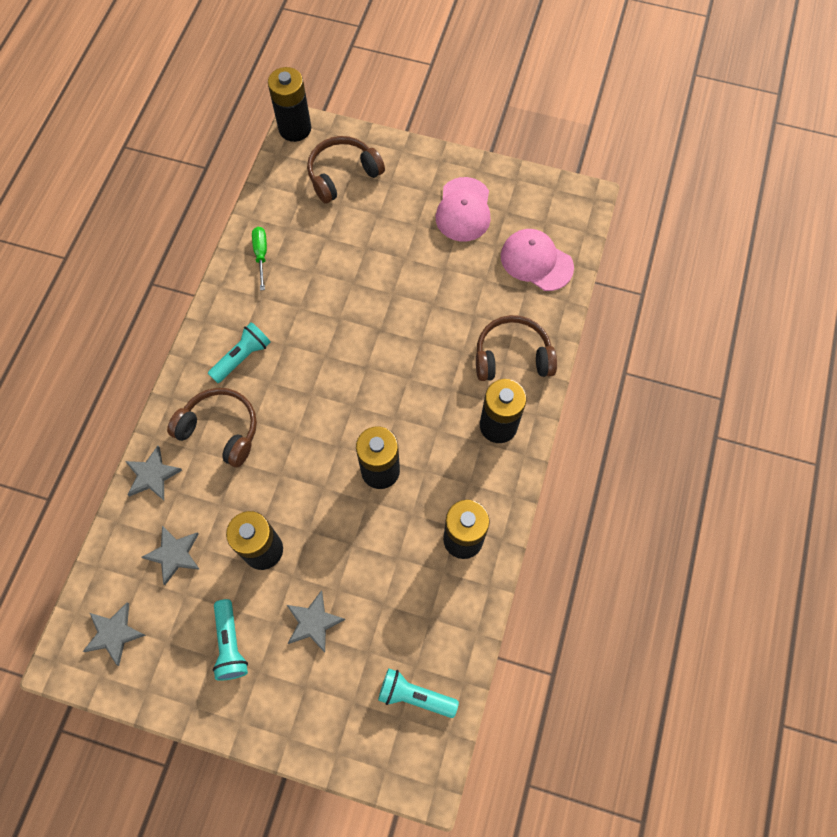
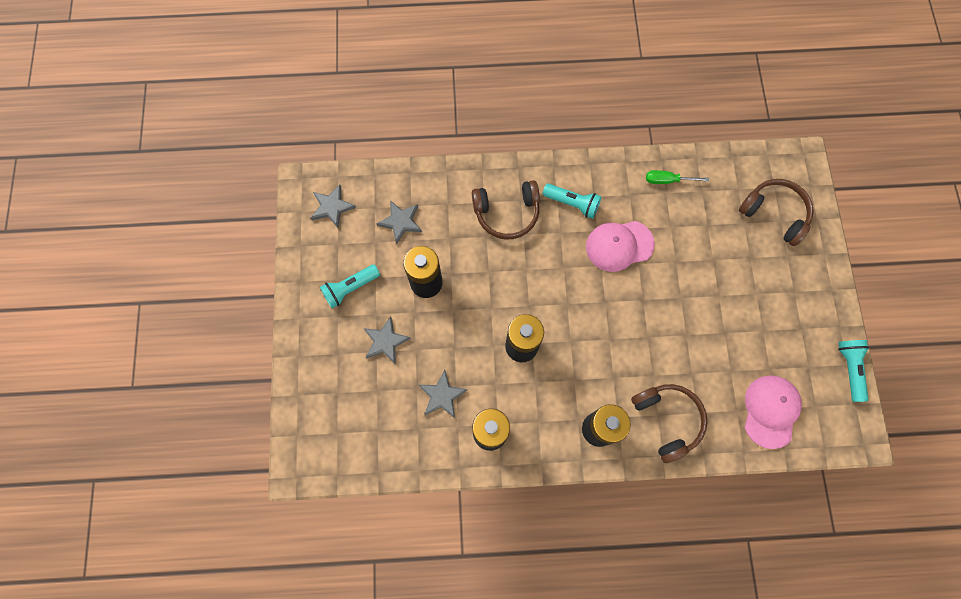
camera: 70 degrees right, 5 degrees up
(152, 475) = (453, 181): grey star -> grey star (442, 395)
(220, 430) = (507, 213): brown headphones -> brown headphones turned 75 degrees clockwise
(261, 255) = (667, 180): green screwdriver -> green screwdriver turned 150 degrees counterclockwise
(295, 128) = (799, 157): black battery -> none
(415, 695) = (356, 438): turquoise flashlight -> turquoise flashlight (849, 369)
(463, 210) = (791, 328): pink cap -> pink cap (619, 245)

